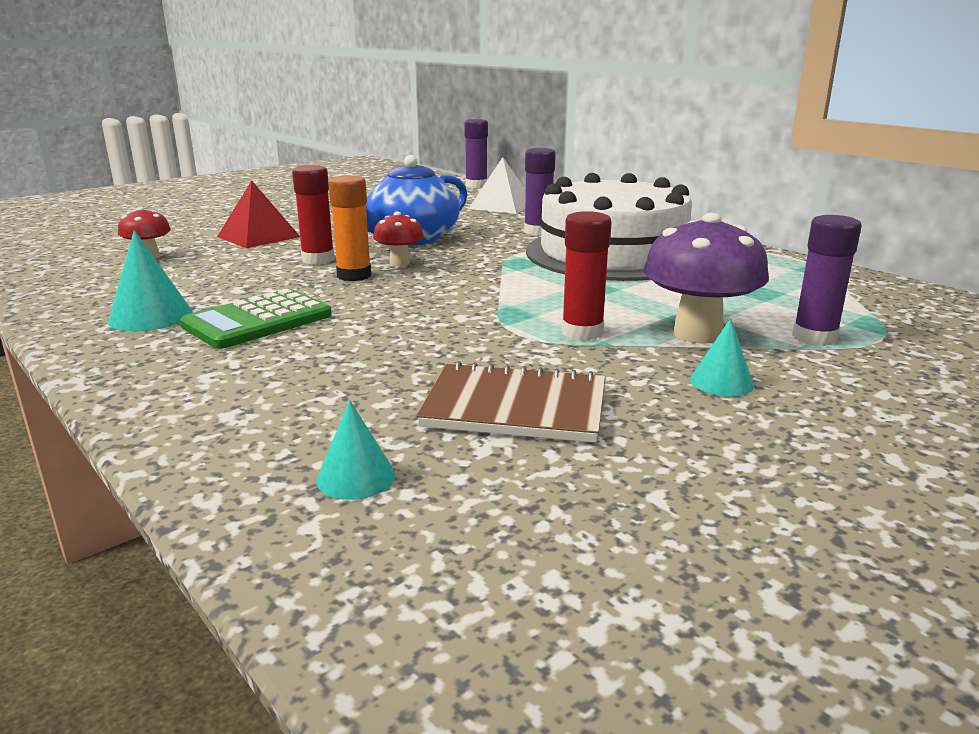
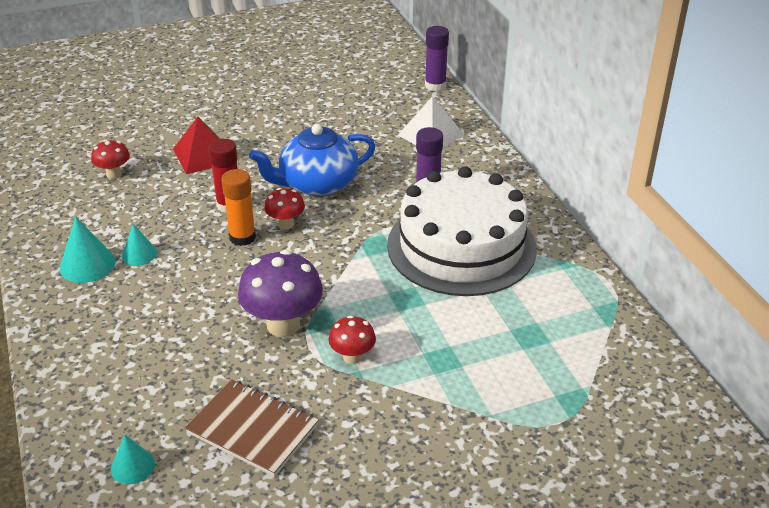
camera: 20 degrees right, 15 degrees up
(258, 321) = (150, 287): green calculator -> none
(582, 332) = (352, 357): red glue stick -> red mushroom
(697, 334) = (431, 380): purple mushroom -> purple mushroom (283, 324)
(721, 382) = (399, 440): turquoise cone -> turquoise cone (139, 254)
(814, 337) = (512, 407): purple glue stick -> none

